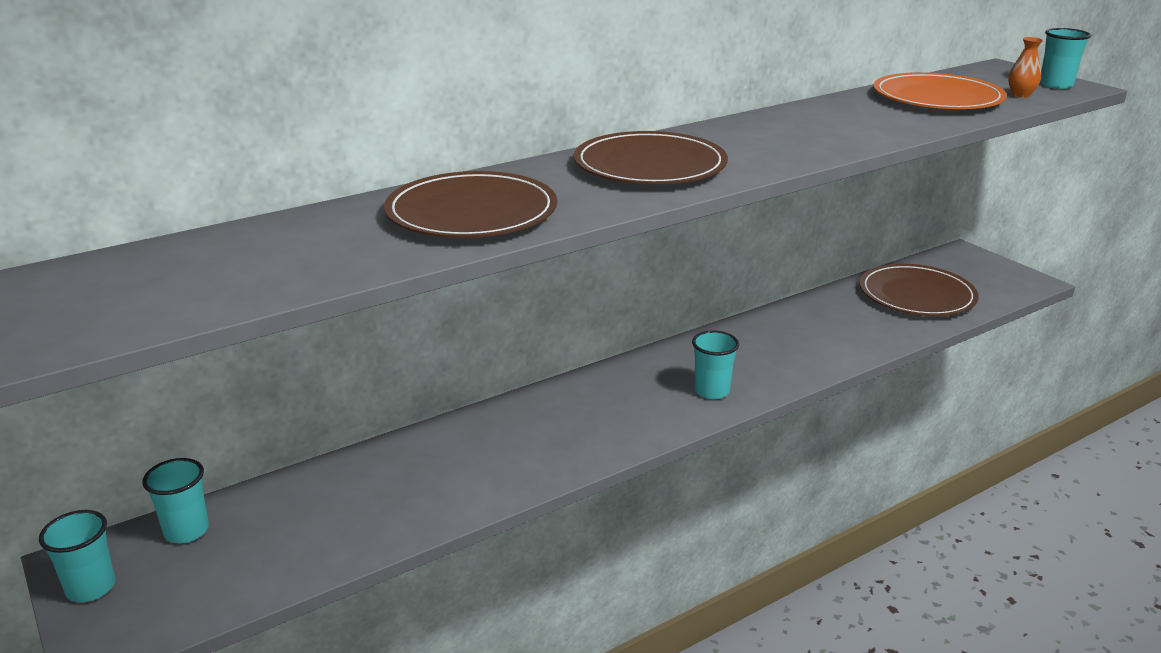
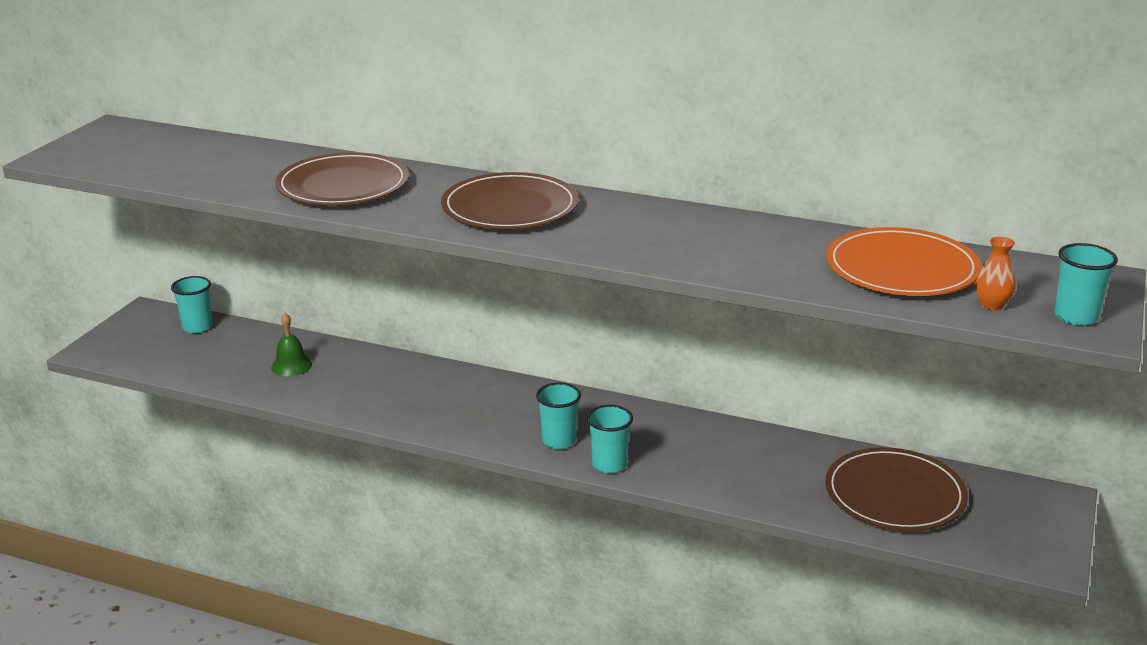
camera: 55 degrees right, 0 degrees up
(91, 588) = (129, 326): turquoise cup -> turquoise cup (609, 464)
(381, 491) = (291, 365): none -> green bell

